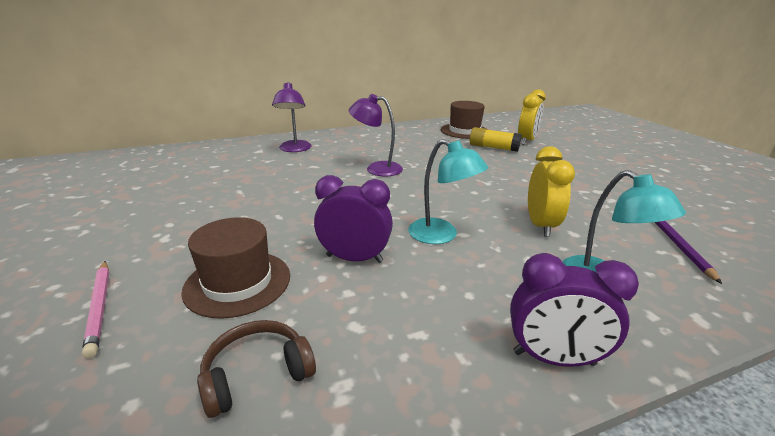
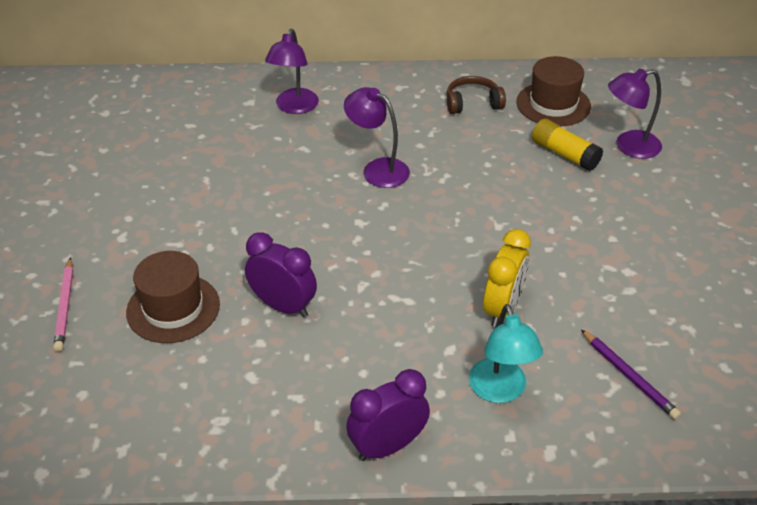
camera: 20 degrees right, 15 degrees up
(257, 374) = (165, 395): brown headphones -> brown headphones (472, 103)
(441, 235) = (384, 297): turquoise lamp -> none
(526, 141) = (629, 146): yellow clock -> purple lamp
(554, 358) = (387, 446): purple clock -> purple clock turned 120 degrees clockwise
(680, 247) = (629, 376): purple pencil -> purple pencil turned 120 degrees clockwise

